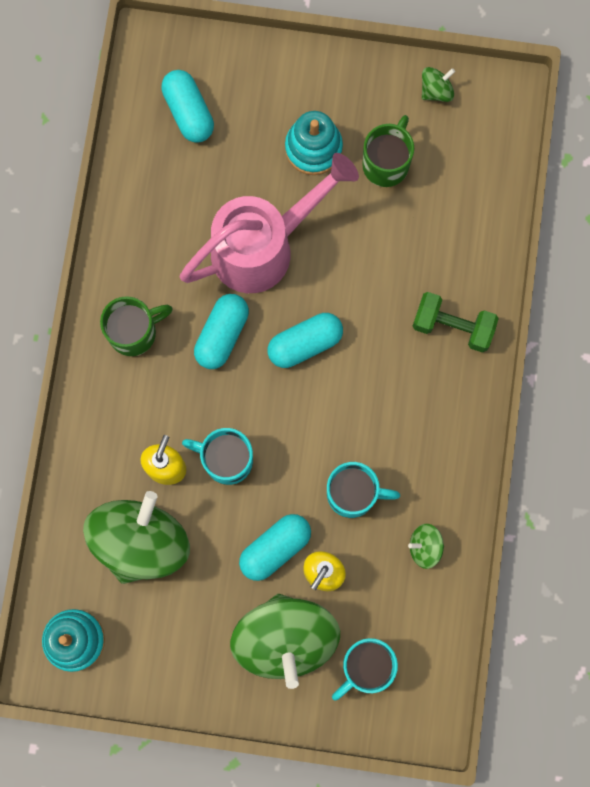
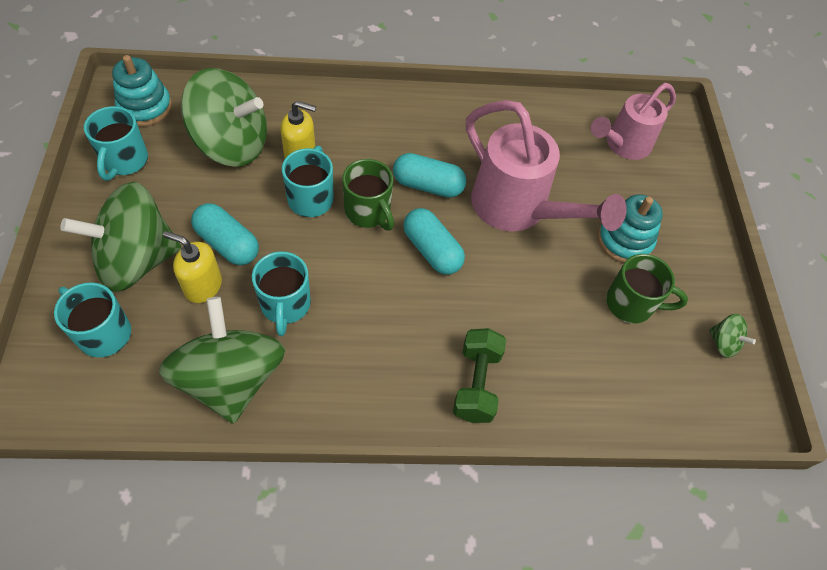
camera: 75 degrees right, 20 degrees down
(134, 332) = (418, 124): green mug -> green mug (368, 212)
(153, 659) = (124, 161): none -> turquoise mug
(188, 112) = (623, 145): turquoise capsule -> pink watering can
(425, 547) = (231, 378): green spinning top -> green spinning top, size x2.40

